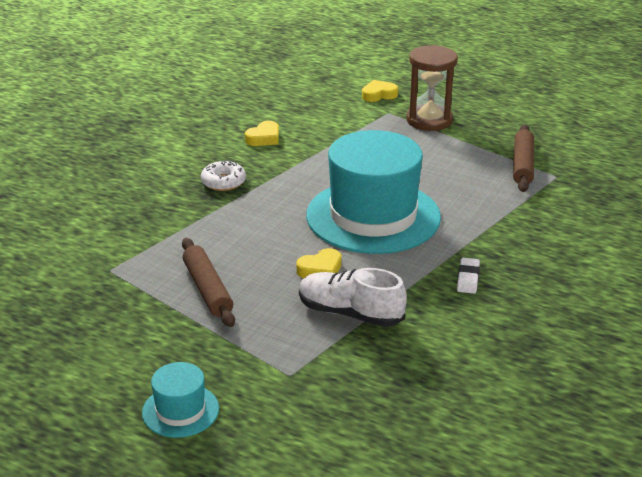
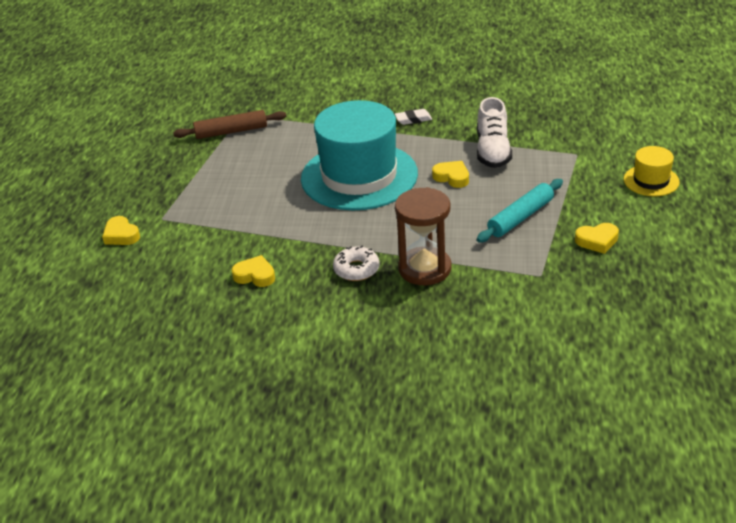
camera: 110 degrees left, 5 degrees up
(120, 323) = (597, 241): none -> yellow heart
(180, 410) = (651, 181): turquoise hat -> yellow hat
(208, 289) = (520, 217): brown rolling pin -> turquoise rolling pin
(429, 120) = (168, 192): brown hourglass -> brown hourglass (425, 269)

